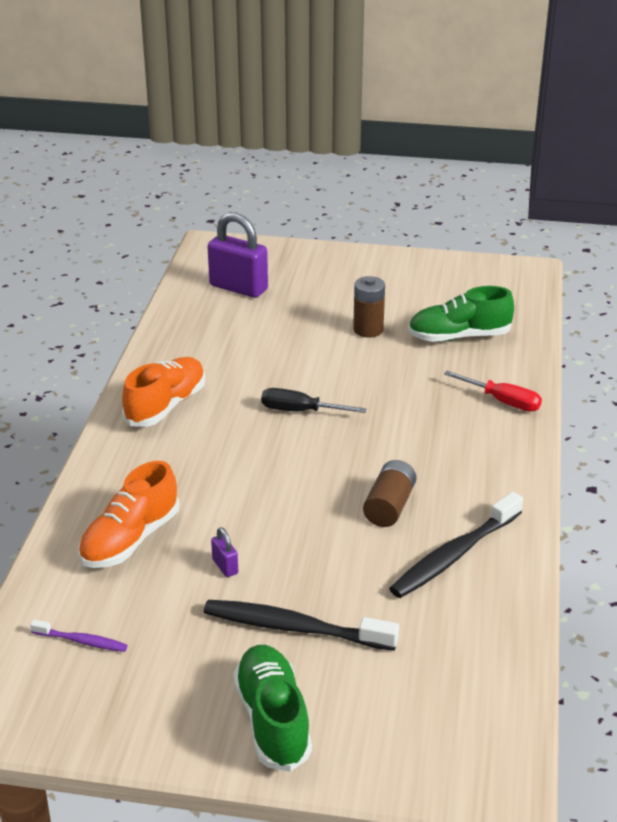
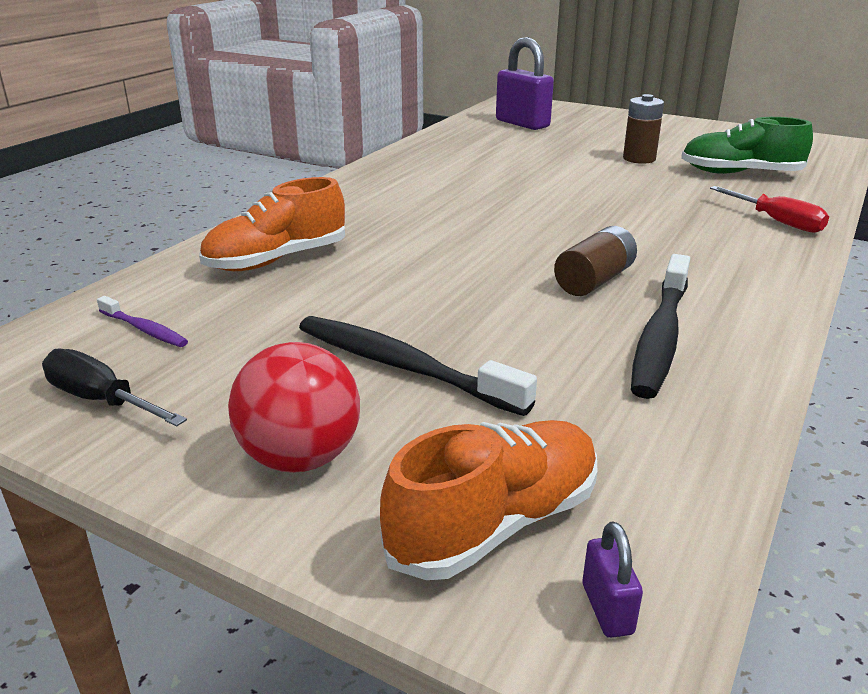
camera: 20 degrees right, 5 degrees down
(166, 406) = (396, 179): orange shoe -> orange shoe (495, 524)
(225, 566) = (361, 297): purple padlock -> purple padlock (607, 609)
(272, 720) = (300, 458): green shoe -> red ball
(299, 411) = (531, 199): black screwdriver -> black screwdriver (100, 400)
(454, 555) = (660, 336): black toothbrush -> black toothbrush turned 45 degrees counterclockwise

